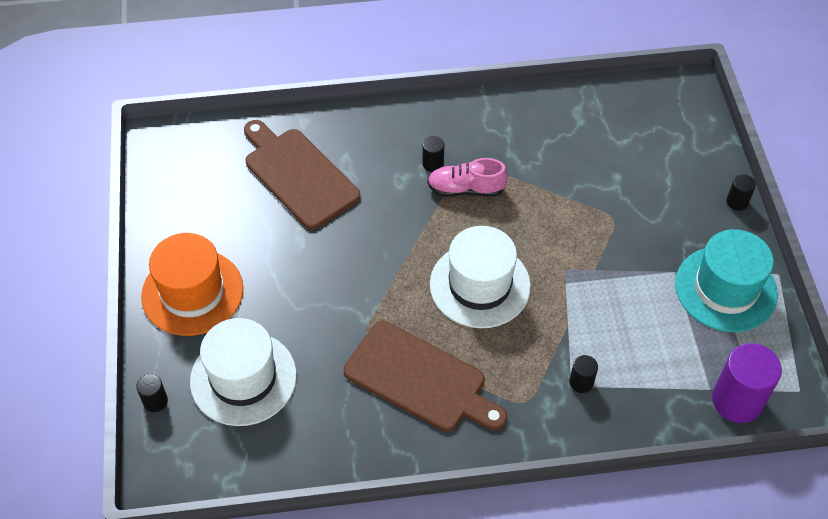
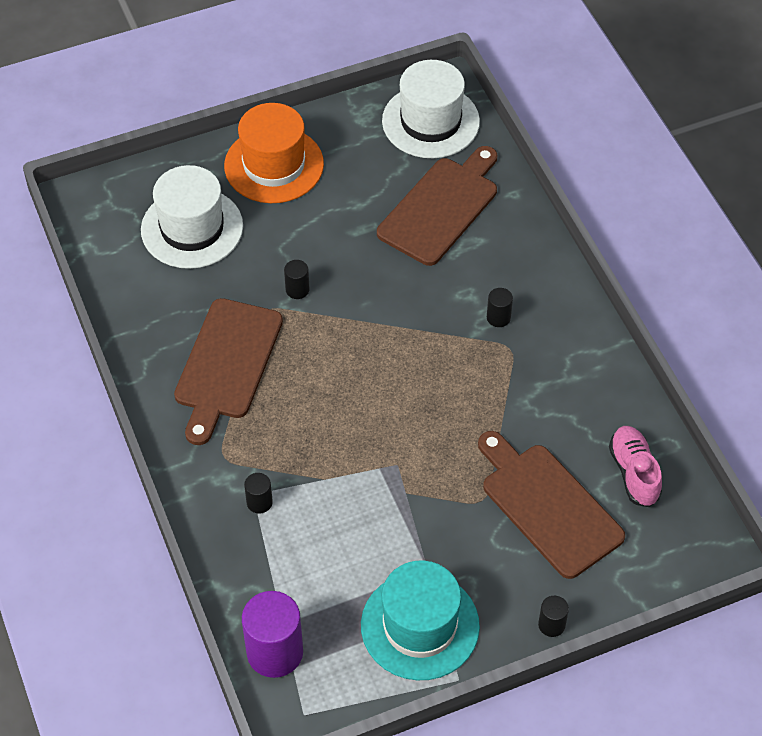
camera: 75 degrees right, 0 degrees up
(155, 401) = (152, 173): black cylinder -> black cylinder (297, 290)
(466, 189) = (474, 354): pink shoe -> pink shoe (634, 473)
(480, 285) = (352, 391): white hat -> white hat (430, 121)
(628, 177) = (548, 506): none -> brown cutting board

